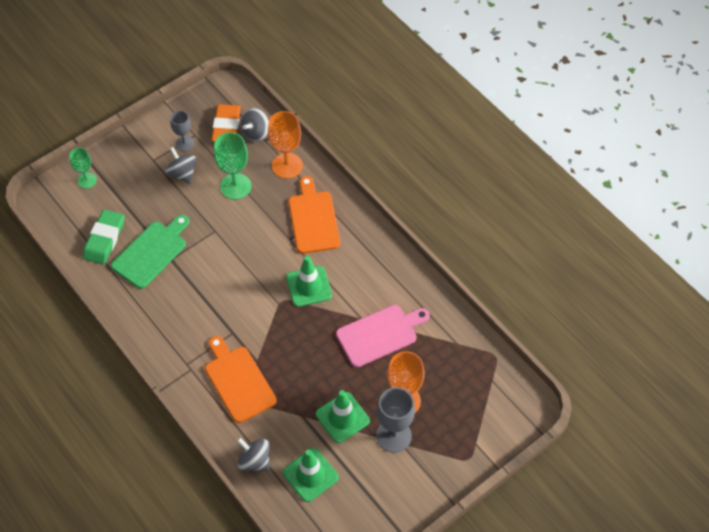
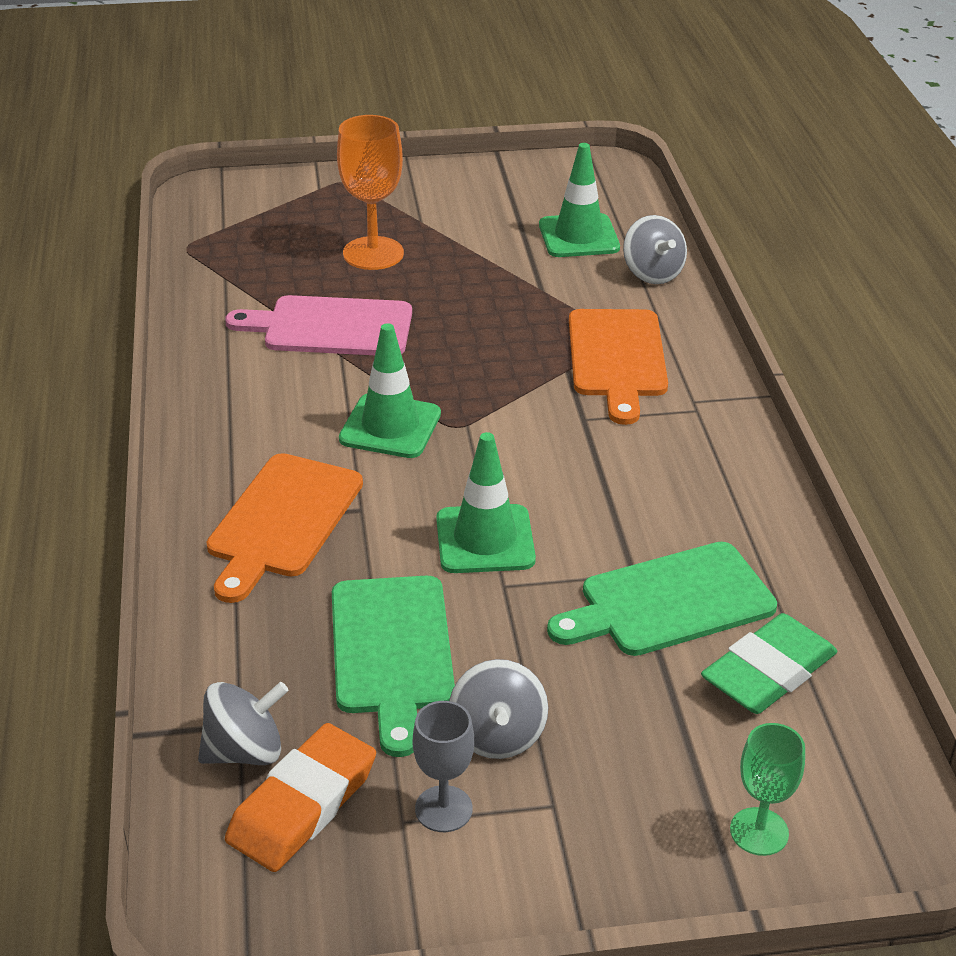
camera: 150 degrees left, 20 degrees down
(235, 186) = (392, 651): green goblet -> green cutting board
(287, 165) = (240, 643): orange goblet -> none
(342, 417) = (481, 268): green traffic cone -> green traffic cone (485, 539)
(394, 436) = (423, 230): grey goblet -> none

